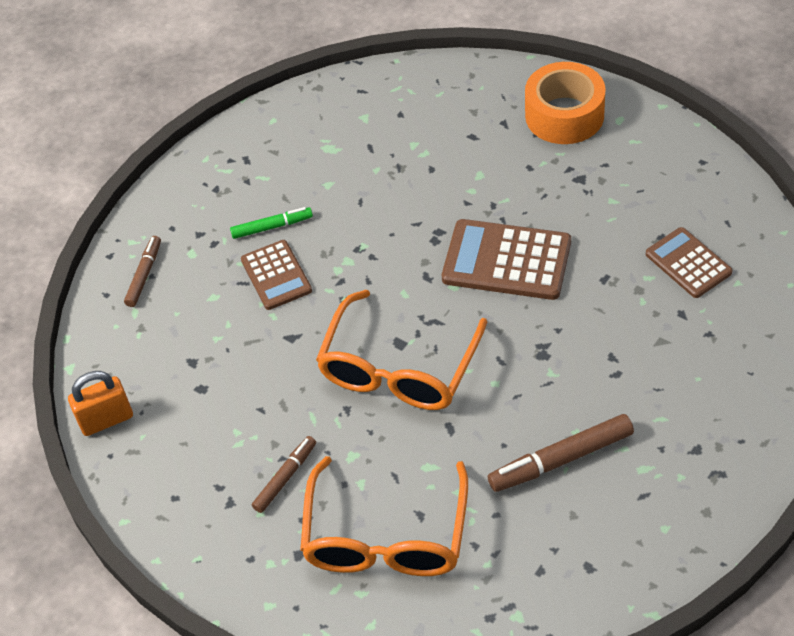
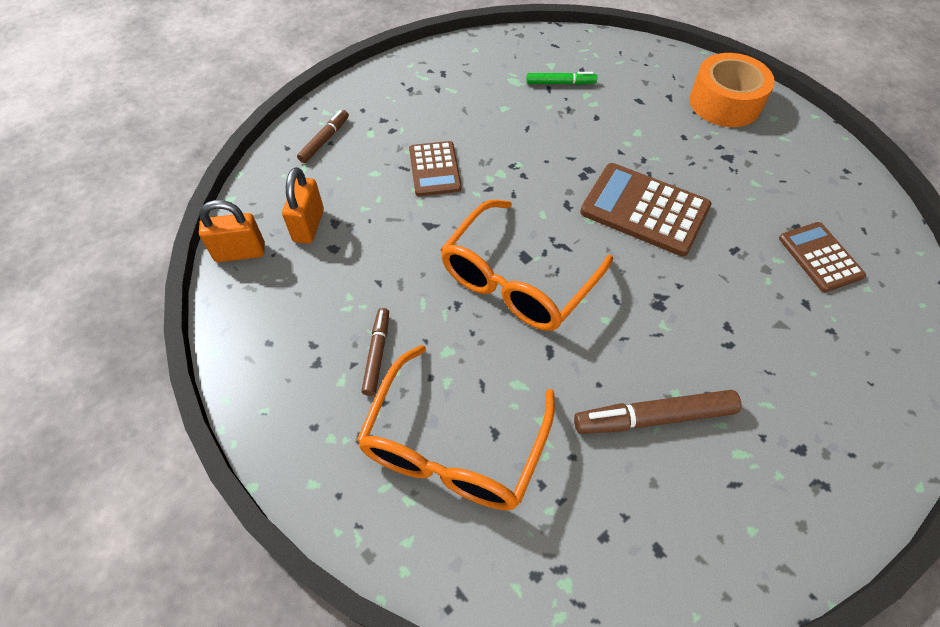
camera: 10 degrees right, 5 degrees up
(166, 372) = (308, 225): none -> orange padlock
(272, 227) = (445, 129): green marker -> green marker (560, 83)
(285, 477) = (377, 354): brown marker -> brown marker turned 45 degrees counterclockwise

